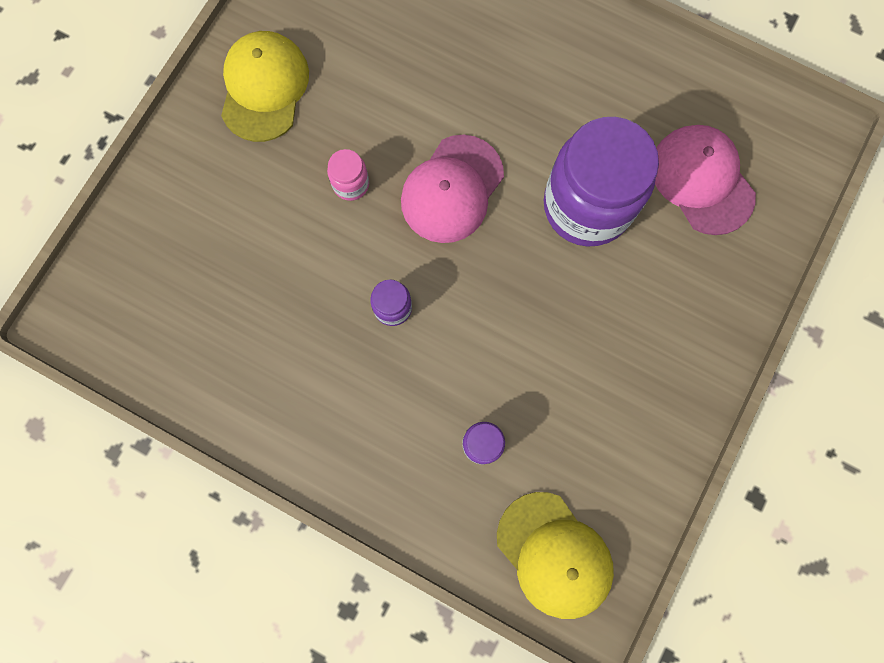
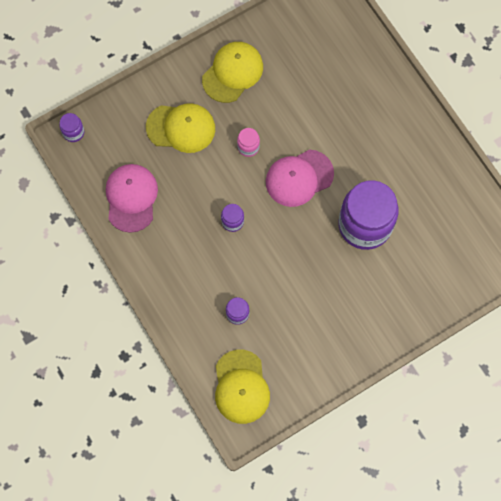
camera: 30 degrees right, 5 degrees down
(70, 306) = (73, 132): none -> purple jar
(233, 210) = (181, 128): none -> yellow cap
(702, 180) = (435, 245): pink cap -> pink cap (131, 198)

